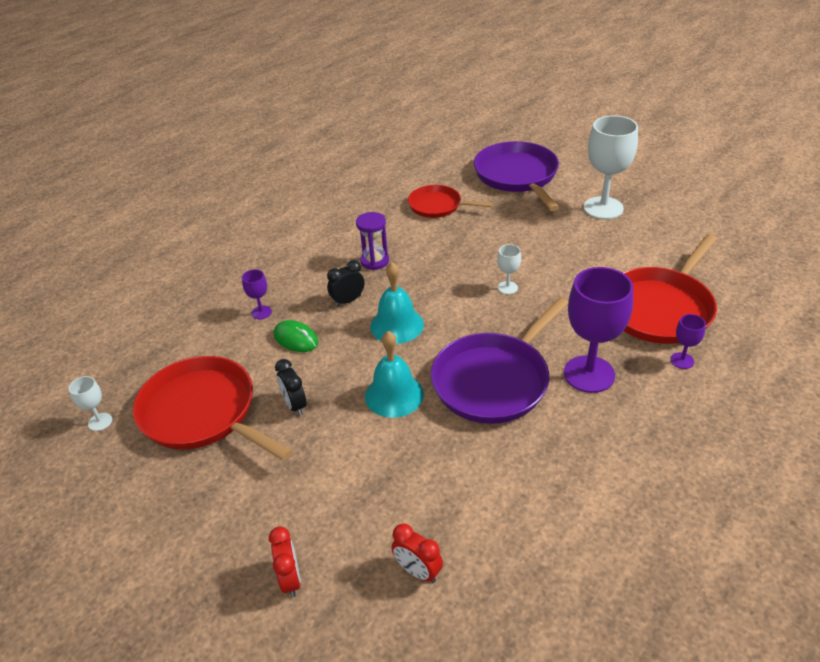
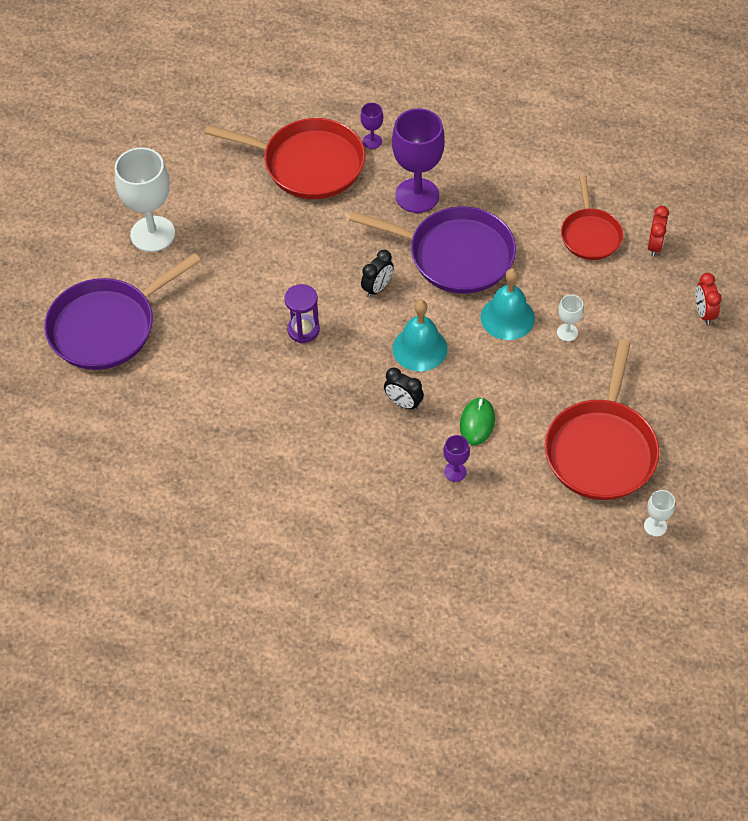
camera: 115 degrees left, 15 degrees up
(290, 579) = (704, 313): red clock -> red clock turned 60 degrees counterclockwise
(295, 405) = (556, 384): black clock -> black clock (377, 288)
(374, 261) = (329, 406): purple hourglass -> purple hourglass (303, 330)
(437, 206) = (200, 385): red pan -> red pan (590, 235)
(507, 288) = (325, 279): white goblet -> white goblet (567, 332)

